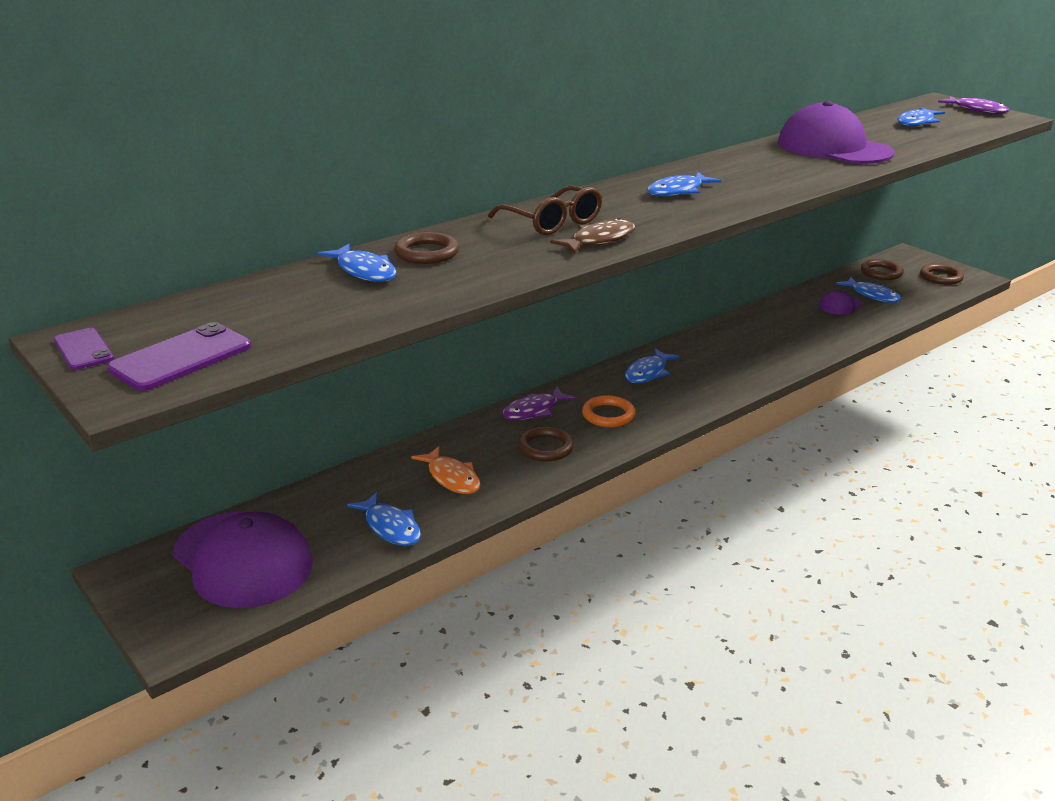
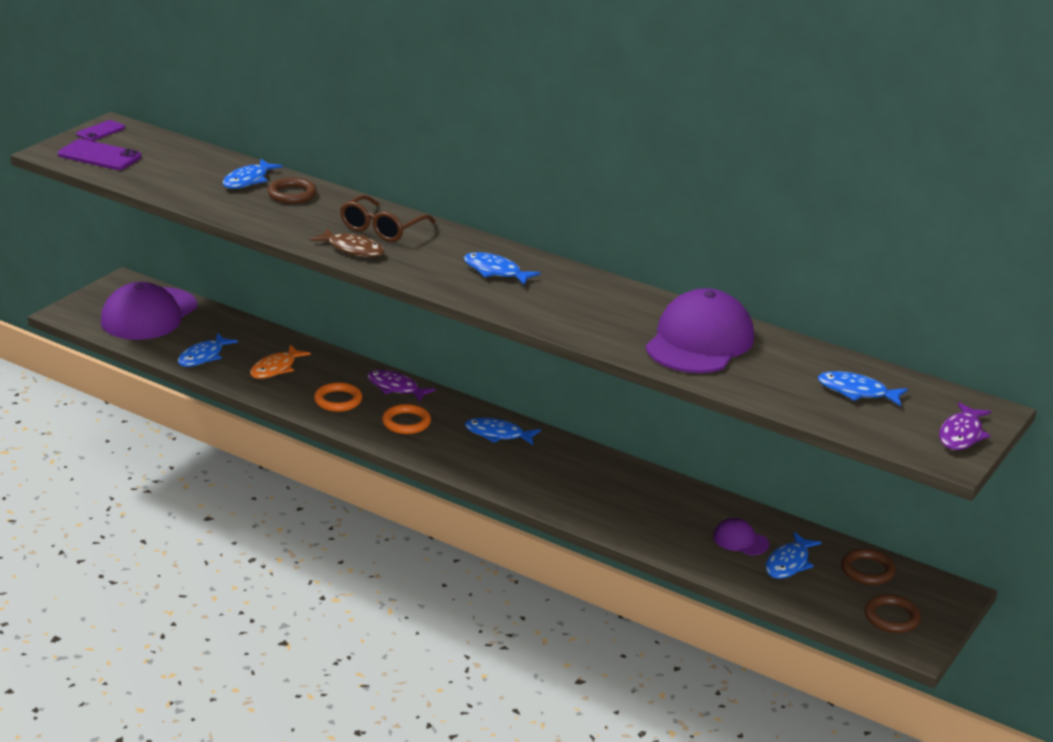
camera: 70 degrees right, 0 degrees up
(545, 447) = (338, 400): brown ring -> orange ring

